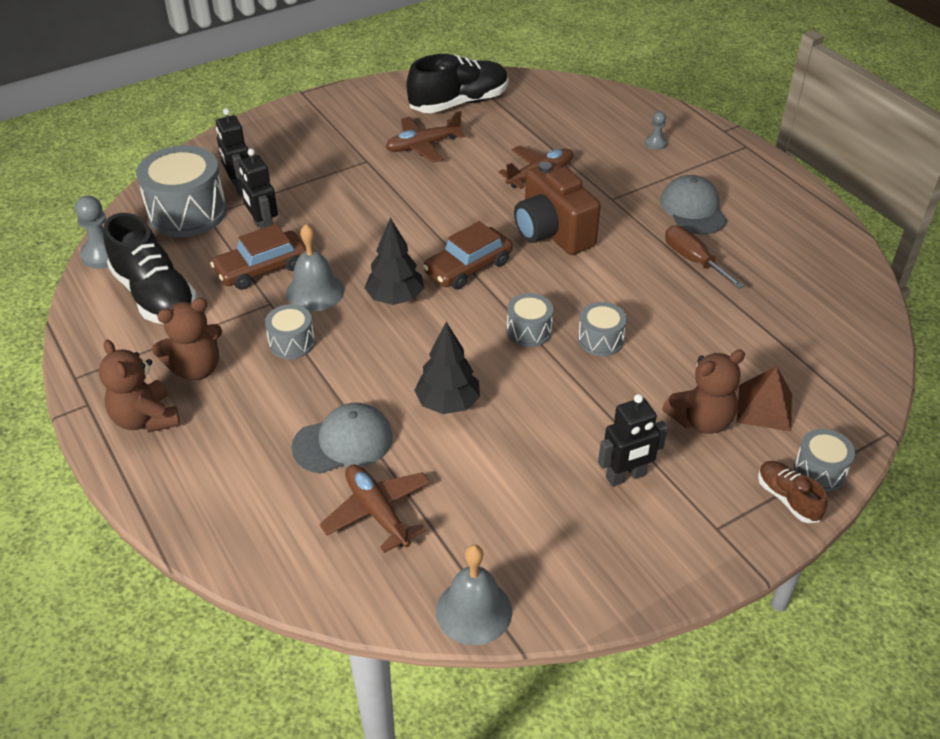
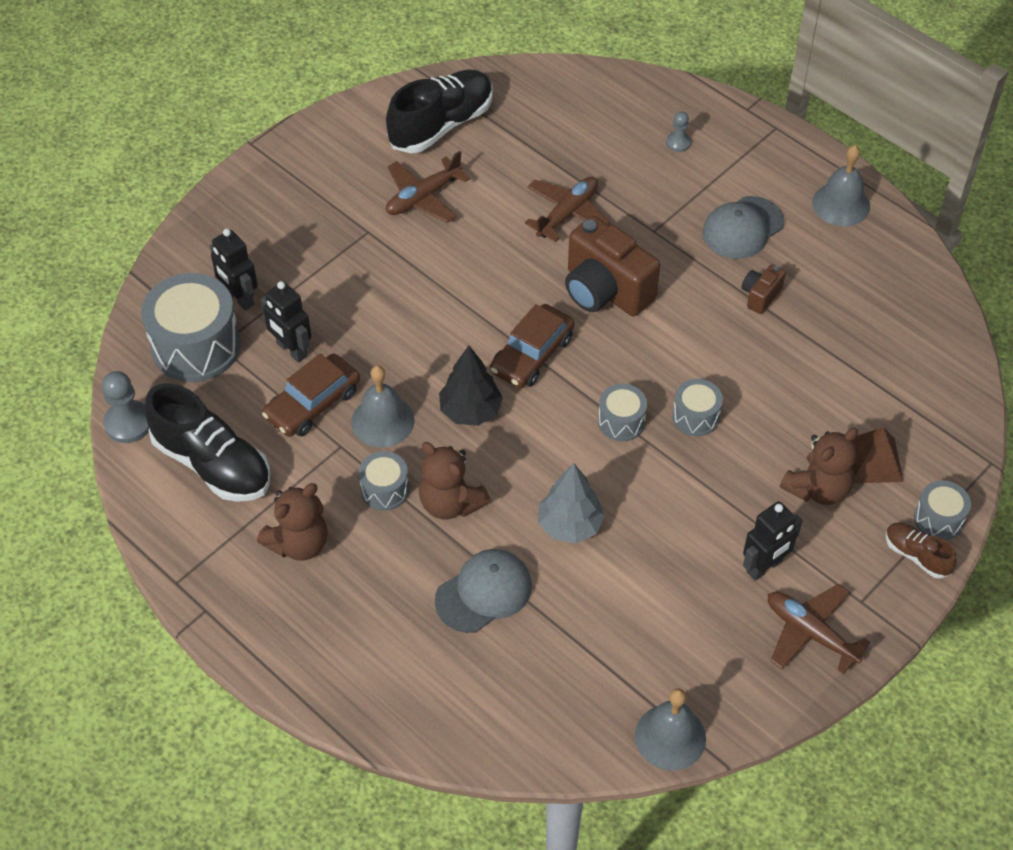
camera: 15 degrees left, 10 degrees up
(145, 419) = (274, 613): brown teddy bear -> brown teddy bear (450, 503)
(377, 512) = (546, 660): brown plane -> brown plane (810, 633)
(448, 403) = (570, 525): black tree -> grey tree
(693, 209) = (742, 228): grey cap -> grey cap turned 105 degrees counterclockwise
(693, 260) = (760, 296): brown screwdriver -> brown camera
(789, 207) = (841, 204): none -> grey bell

